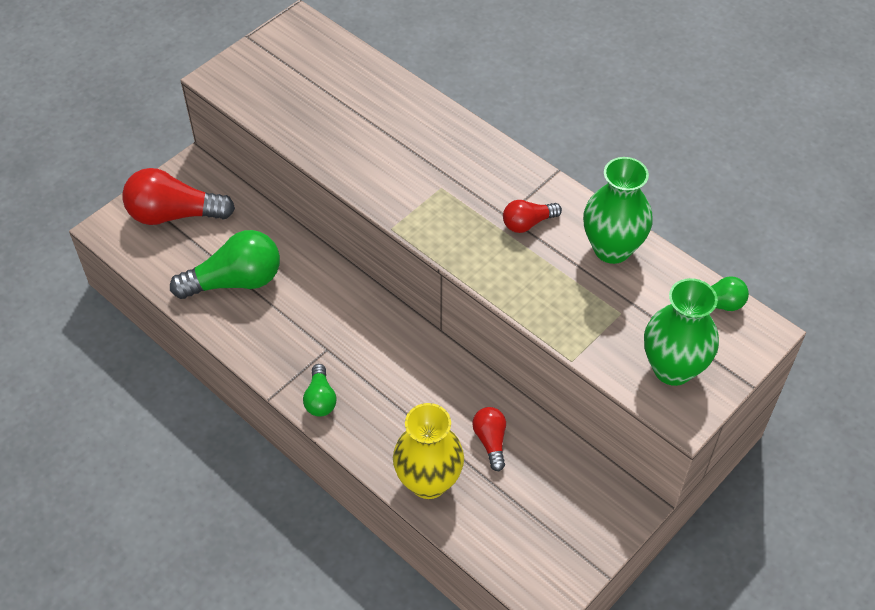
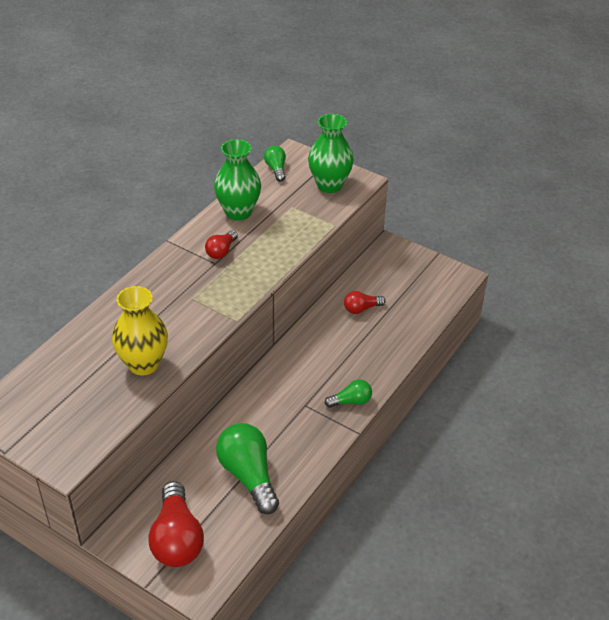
camera: 100 degrees left, 10 degrees down
(428, 481) = (401, 335): yellow vase -> yellow vase (143, 364)
(528, 223) = (221, 251): red light bulb -> red light bulb turned 60 degrees clockwise

